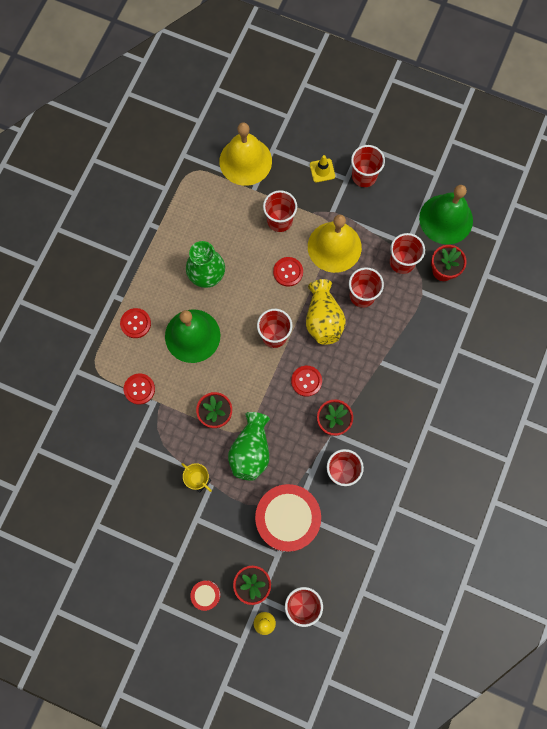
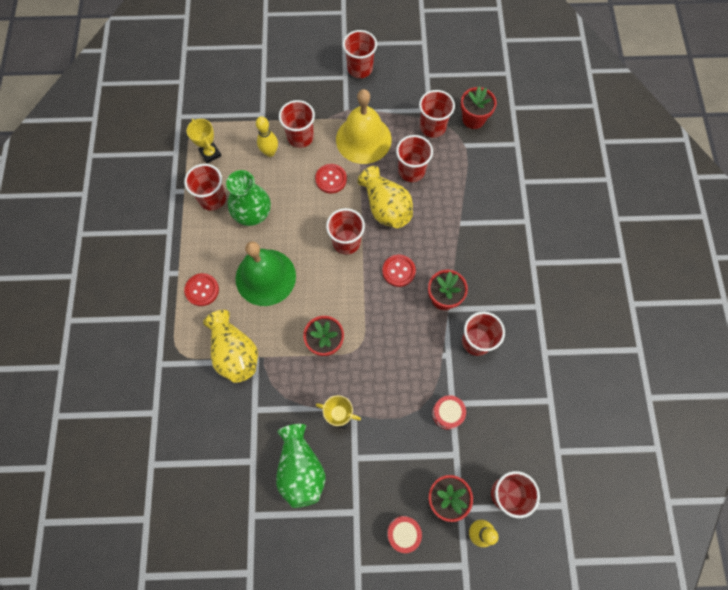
camera: 25 degrees left, 5 degrees down
(139, 389) = (235, 352): red button -> yellow vase
(179, 245) = (212, 199): none -> red cup
(195, 202) = (210, 153): none -> yellow trophy
(245, 161) = (242, 98): yellow bell -> none
(246, 223) = (270, 152): none -> yellow bowling pin
(251, 451) = (377, 362): green vase -> green vase (301, 469)
(287, 519) = (447, 413): red drum -> red drum, size x0.44
(322, 170) = (319, 79): yellow traffic cone -> none
(446, 219) = (452, 75): green bell -> none

